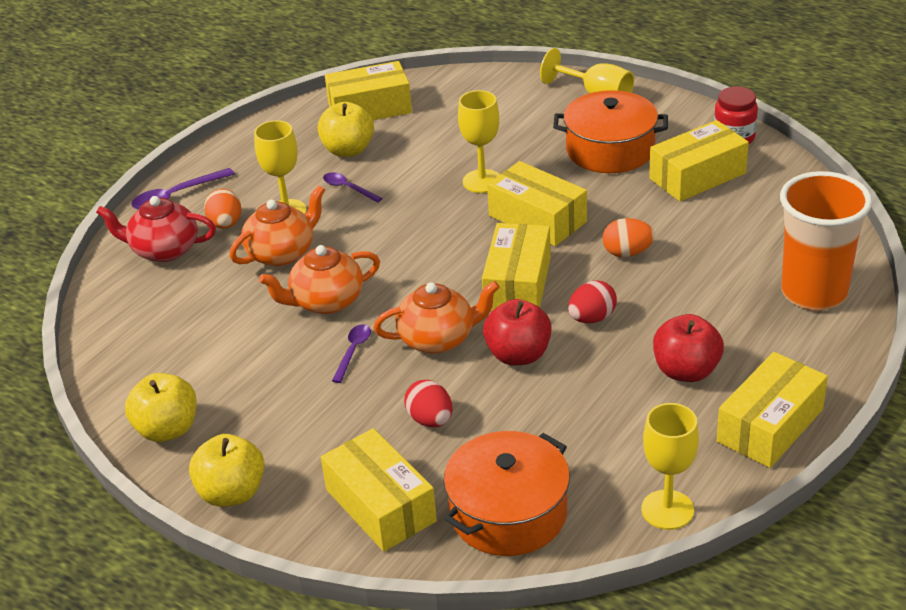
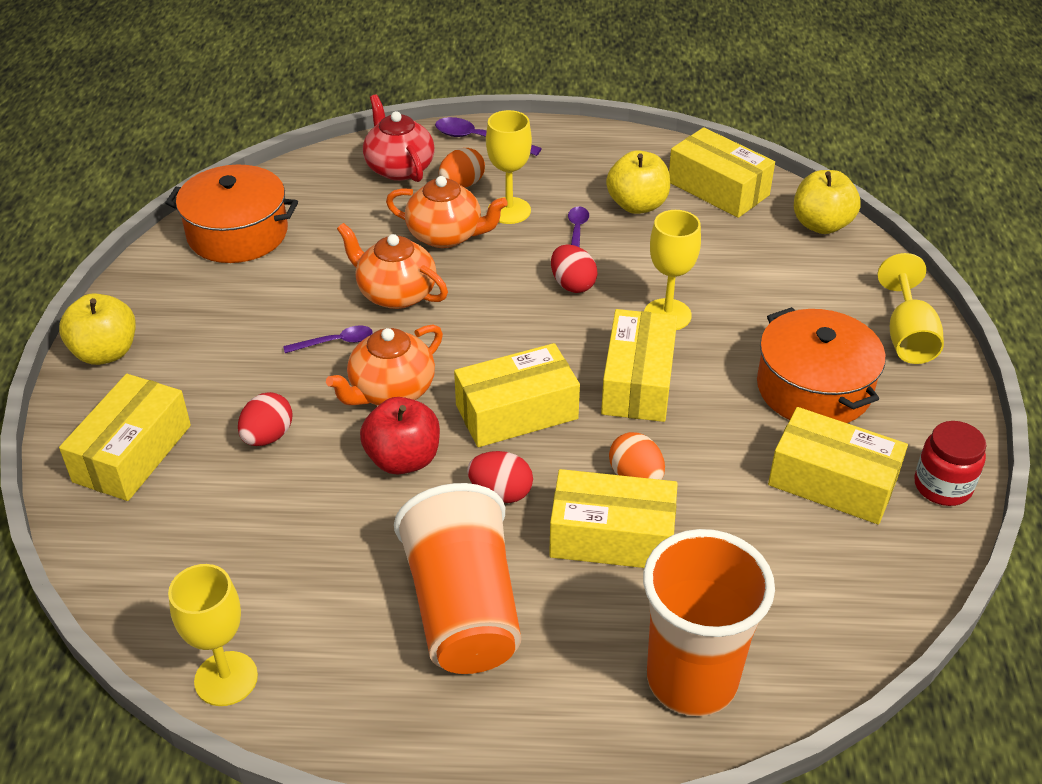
camera: 55 degrees right, 5 degrees up
(167, 429) = (166, 279): yellow apple -> yellow apple (821, 225)
(406, 211) = (572, 284): none -> red egg
(438, 339) = (390, 391): orange teapot -> orange teapot turned 90 degrees clockwise
(508, 513) = (163, 549): orange pot -> orange pot (237, 233)
(686, 371) = (463, 608): red apple -> orange cup
(769, 425) = (414, 723): yellow box -> yellow box (612, 536)

